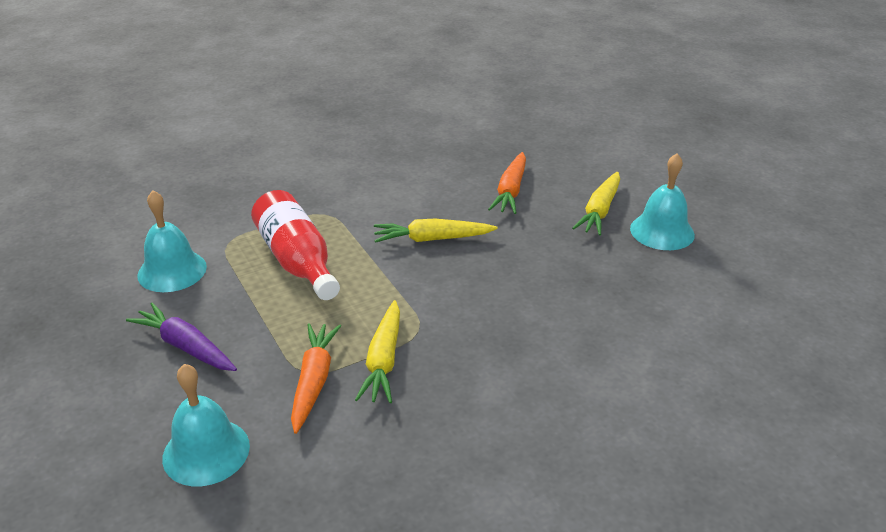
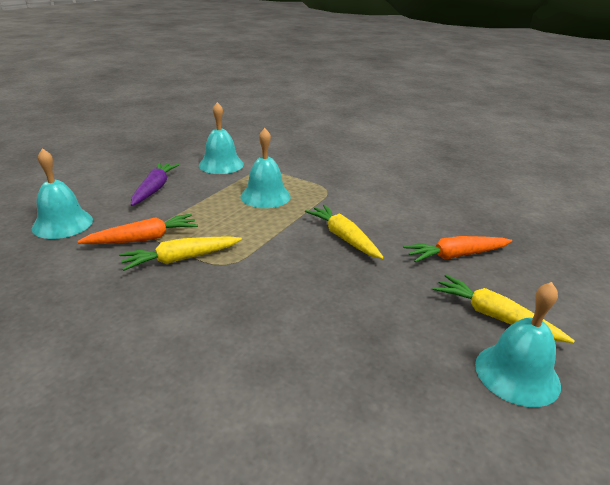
camera: 60 degrees right, 5 degrees down
(297, 261) = (265, 196): red bottle -> turquoise bell
(600, 211) = (494, 316): yellow carrot -> yellow carrot turned 45 degrees clockwise

